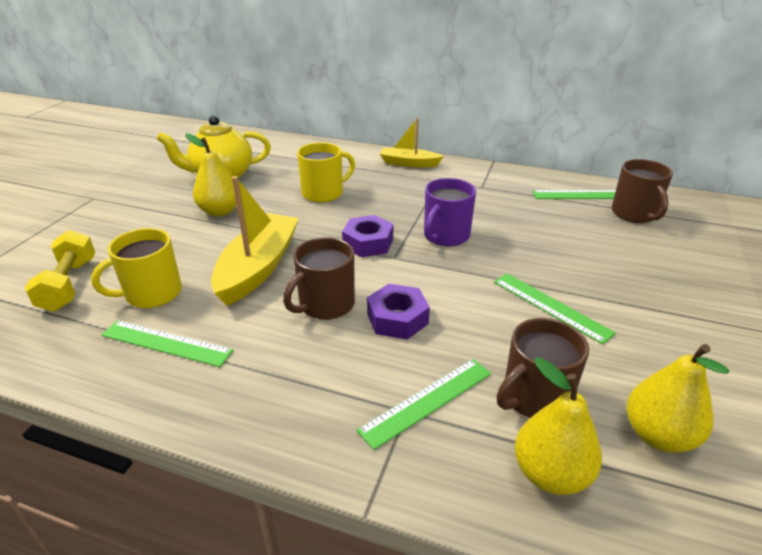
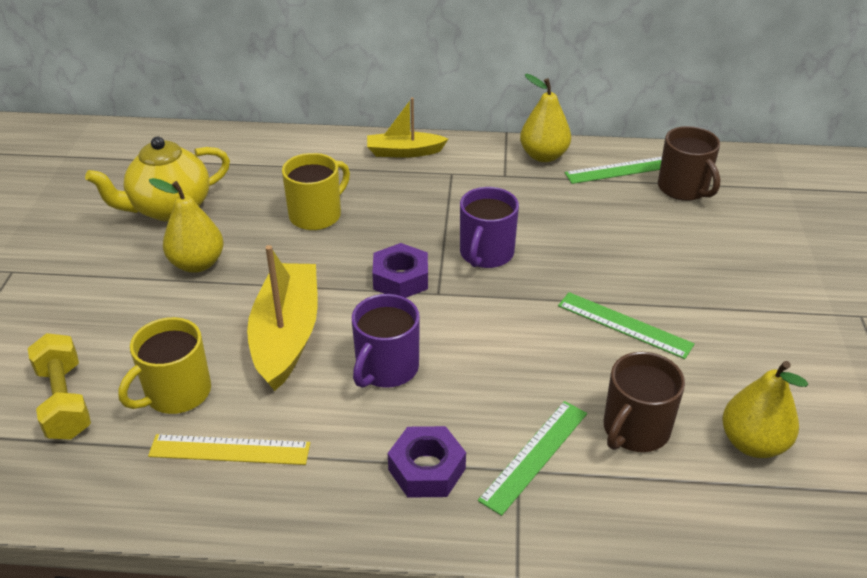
camera: 15 degrees left, 5 degrees up
(166, 343) = (230, 450): green ruler -> yellow ruler
(325, 305) = (386, 368): brown mug -> purple mug
(397, 318) = (471, 370): purple nut -> purple nut (427, 469)
(550, 474) = (668, 501): yellow pear -> yellow pear (543, 156)

